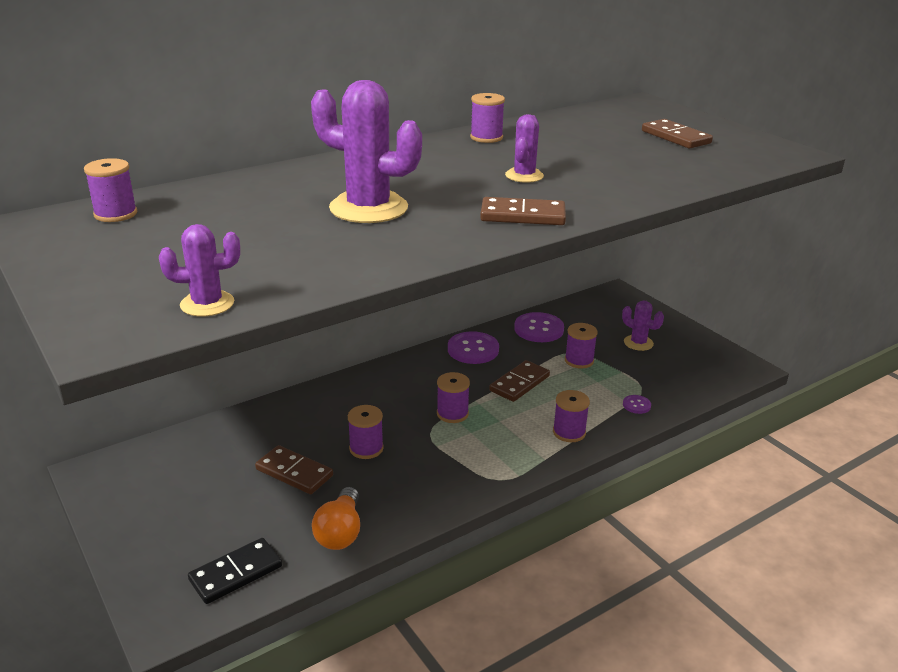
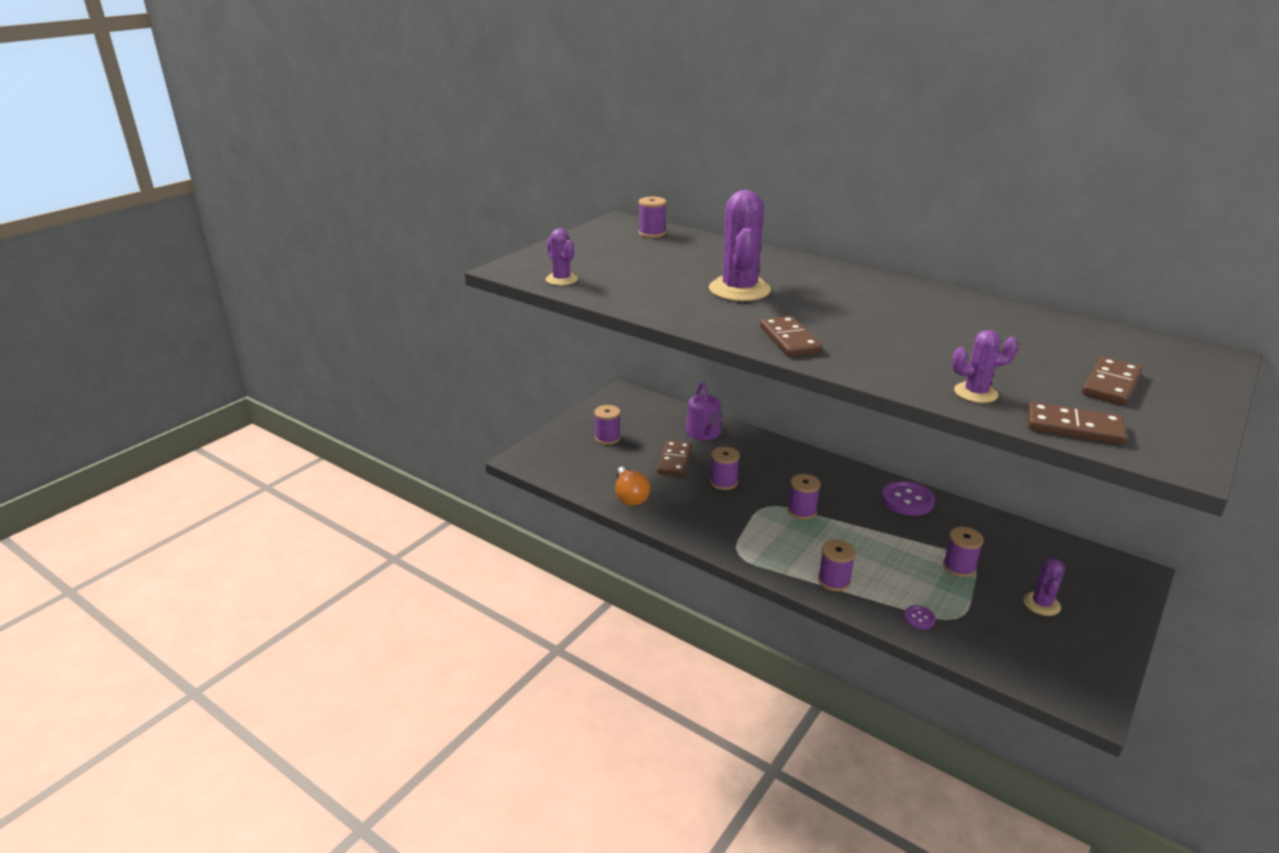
camera: 70 degrees right, 0 degrees up
(236, 573) = (571, 469): black domino -> none
(257, 431) = (704, 433): none -> purple watering can
(340, 532) = (630, 496): orange light bulb -> orange light bulb turned 90 degrees counterclockwise
(486, 137) = (952, 301): purple spool -> purple spool (607, 438)
(519, 383) = (881, 537): brown domino -> brown domino (1074, 427)
(524, 176) = (879, 329): purple cactus -> purple cactus (975, 393)
(538, 329) = (987, 531): purple button -> none

